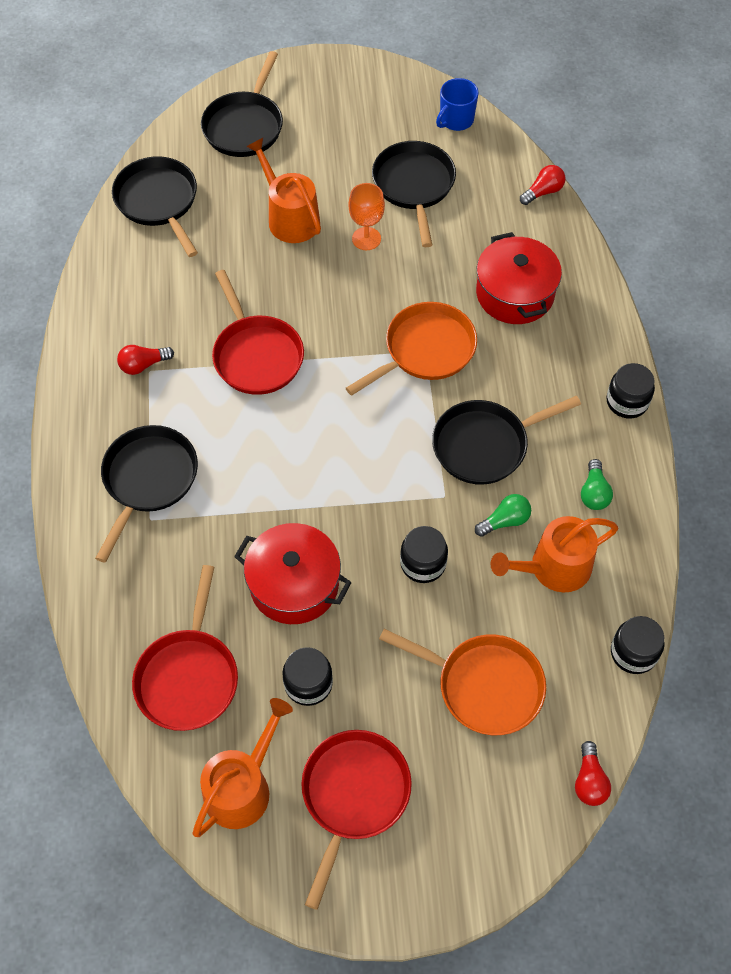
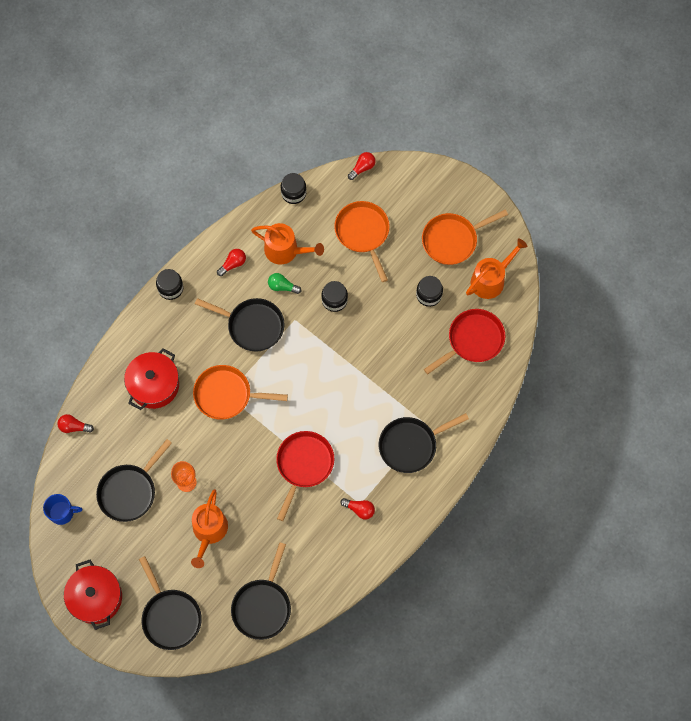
camera: 135 degrees left, 10 degrees up
(242, 787) = (491, 280): orange watering can -> orange watering can turned 150 degrees clockwise
(245, 126) = (170, 616): black pan -> black pan turned 90 degrees clockwise
(294, 584) = (395, 340): red pot -> red pot (96, 597)
(353, 795) = (452, 240): red pan -> orange pan
(594, 493) = (233, 264): green light bulb -> red light bulb

